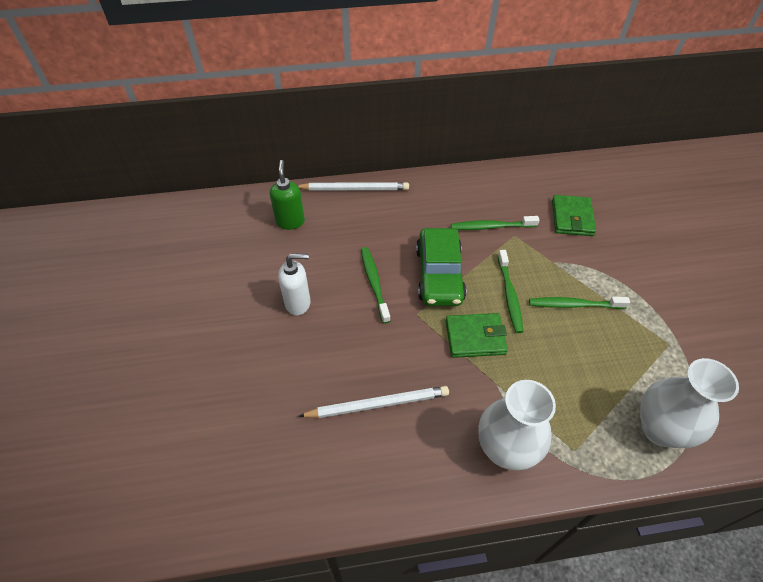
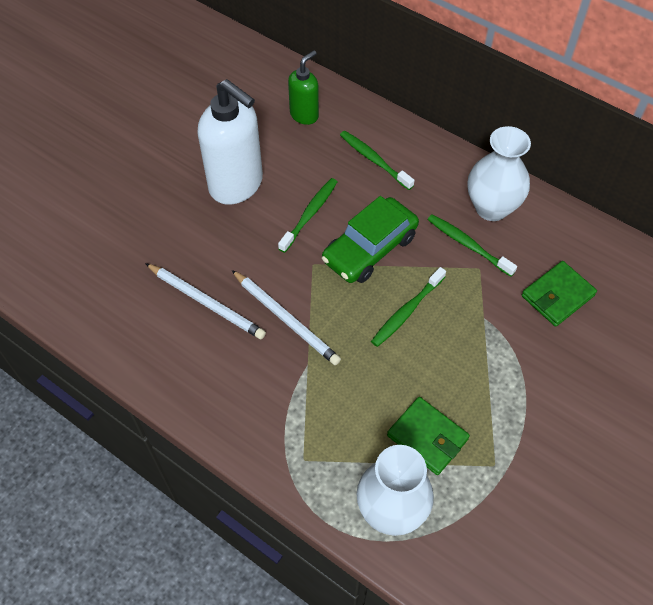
camera: 45 degrees right, 5 degrees up
(298, 303) = (236, 185): white soap dispenser -> white soap dispenser, size x1.83
(354, 189) = (389, 124): white pencil -> white pencil (286, 319)
(475, 337) = (335, 318): green wallet -> green wallet (427, 437)
(505, 449) = (255, 411): white vase -> white vase (491, 208)
(574, 305) = (453, 365): green toothbrush -> green toothbrush (374, 160)

